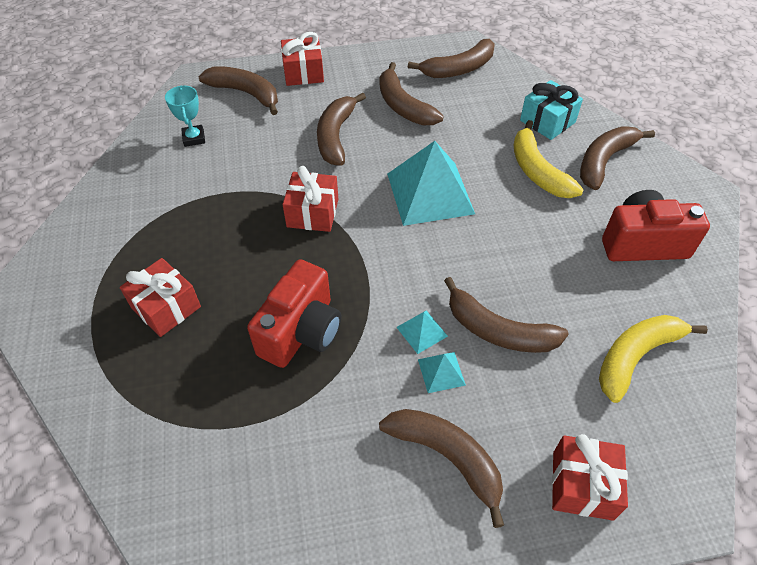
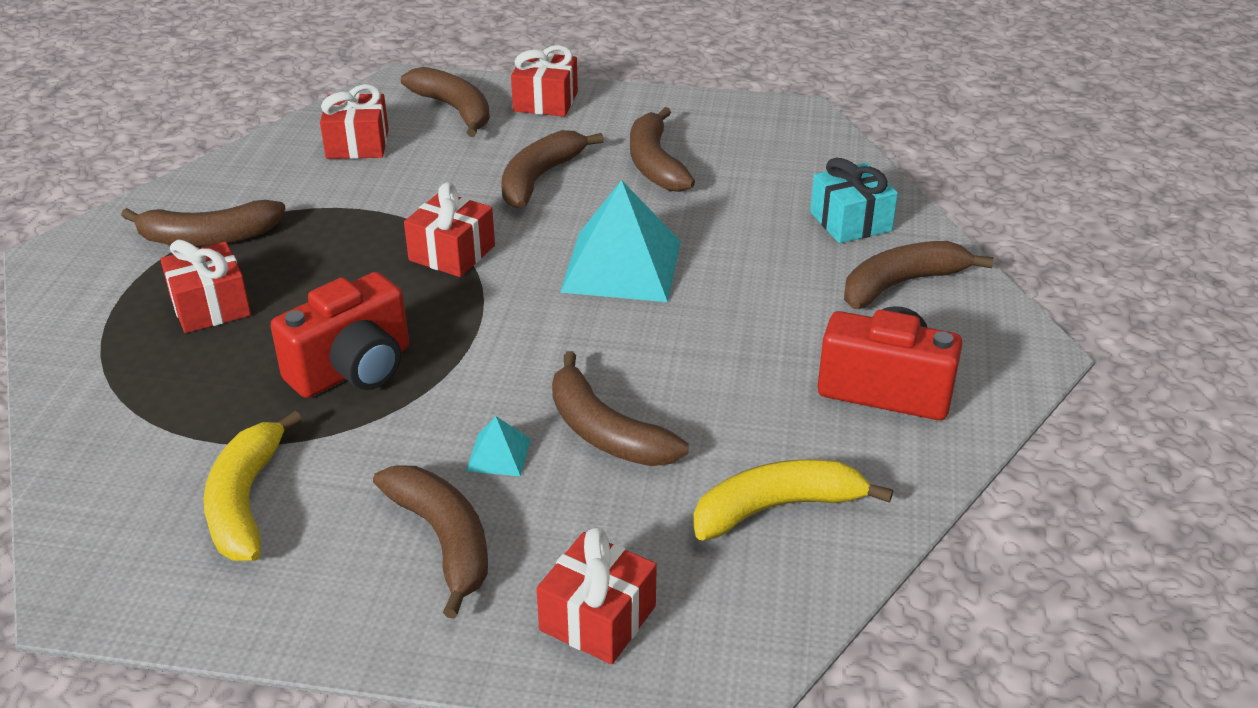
camera: 20 degrees right, 15 degrees down
(194, 138) = (357, 144): turquoise trophy -> red gift
(422, 331) = (504, 407): turquoise pyramid -> none
(459, 69) = (765, 137): brown banana -> brown banana (209, 238)
(537, 171) = (792, 274): yellow banana -> yellow banana (245, 501)

